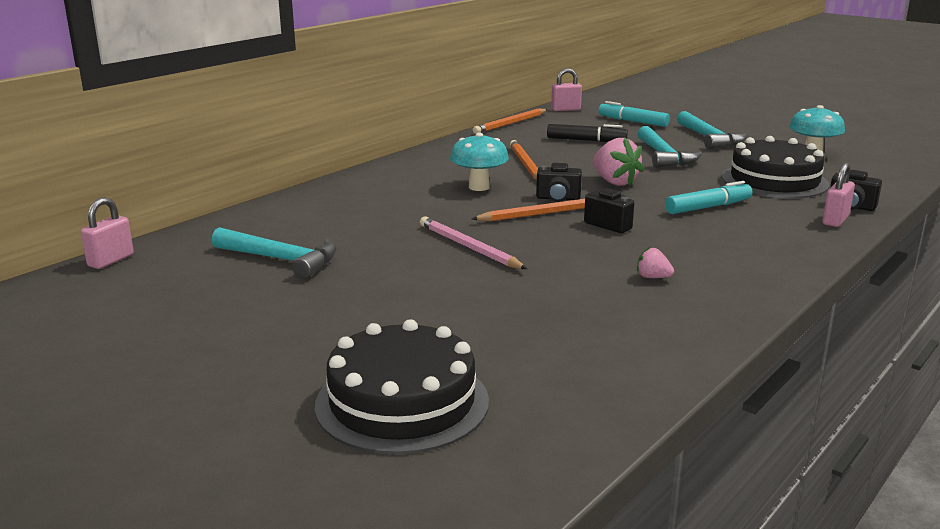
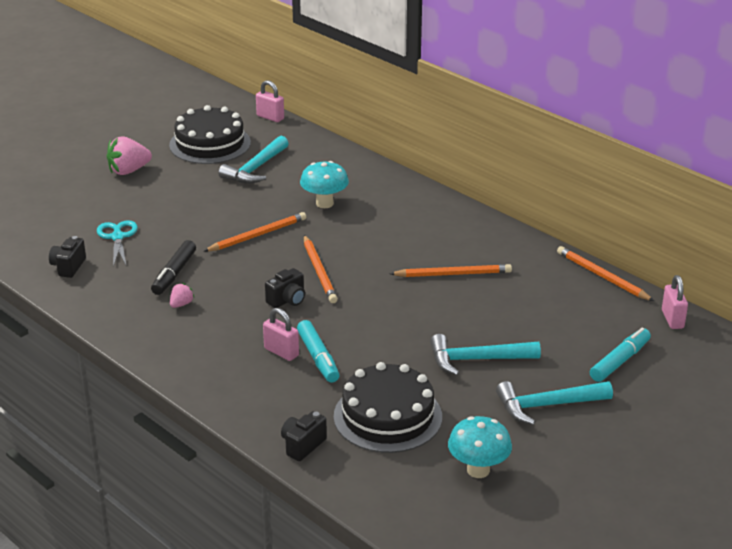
camera: 95 degrees right, 10 degrees up
(402, 402) = (63, 208): black cake -> black cake (210, 144)
(468, 247) = (257, 235): pink pencil -> orange pencil
(479, 187) = (390, 246): turquoise mushroom -> turquoise mushroom (324, 203)
(495, 339) = (117, 237): none -> turquoise scissors
(558, 198) = (354, 282): black camera -> black camera (68, 267)
(586, 140) = (536, 318): black marker -> black marker (174, 274)
(614, 182) = (395, 317): pink strawberry -> pink strawberry (129, 171)
(835, 220) = (270, 424): pink padlock -> pink padlock (281, 352)

